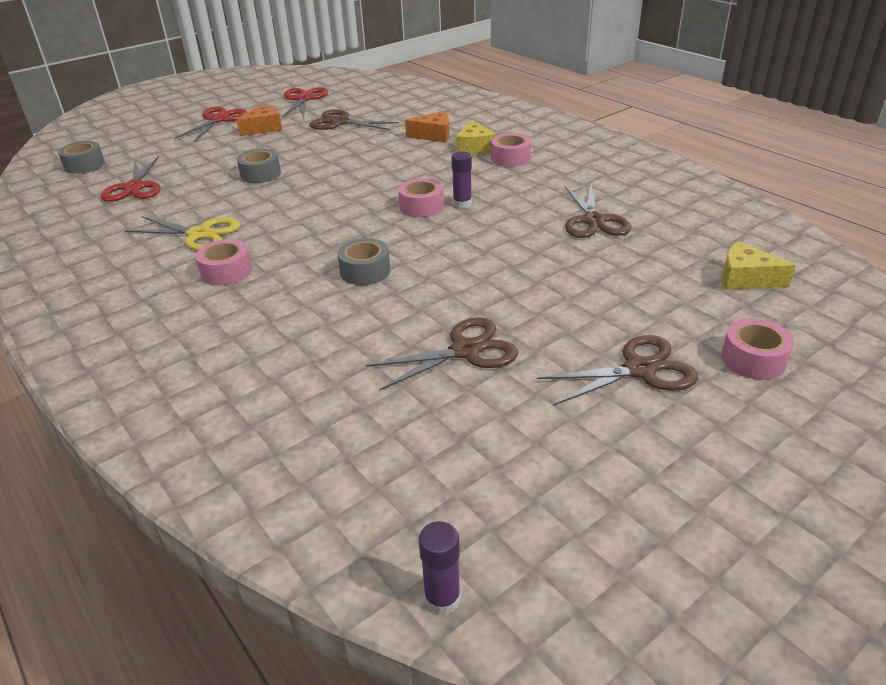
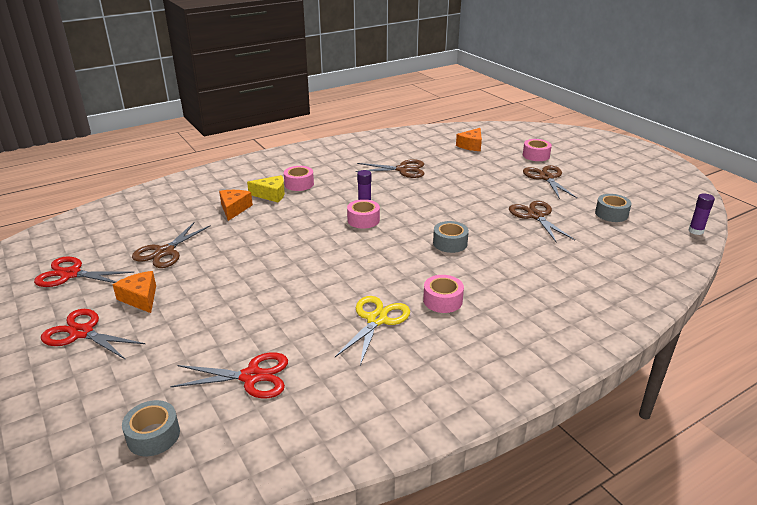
camera: 85 degrees left, 5 degrees down
(260, 174) = (264, 293): grey tape -> grey tape (611, 214)
(745, 278) = (471, 145): yellow cheese -> orange cheese

